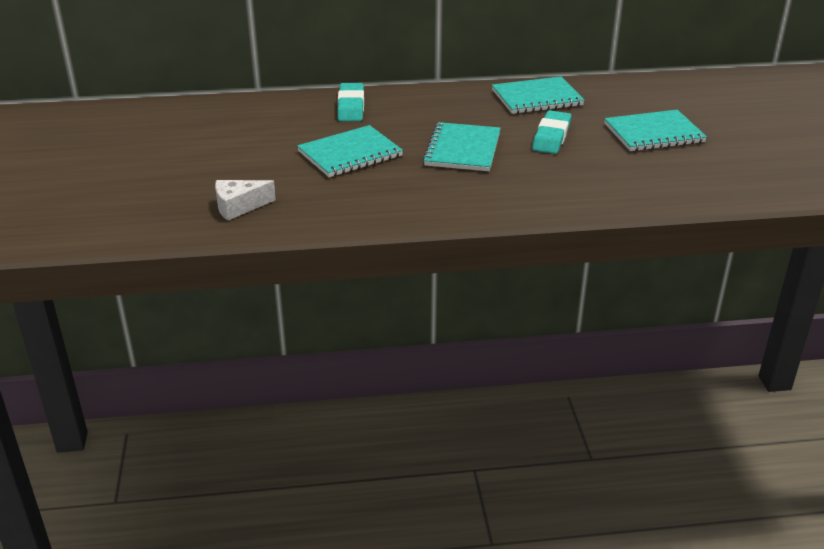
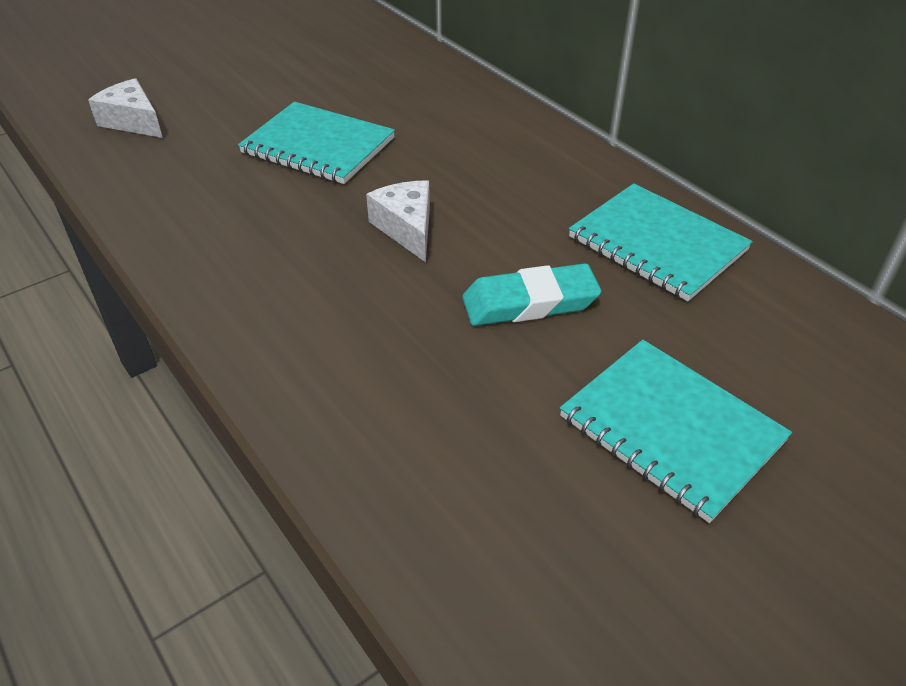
camera: 60 degrees right, 10 degrees up
(351, 107) = (451, 103): turquoise eraser -> none
(462, 149) = (407, 228): turquoise notebook -> white cheese

